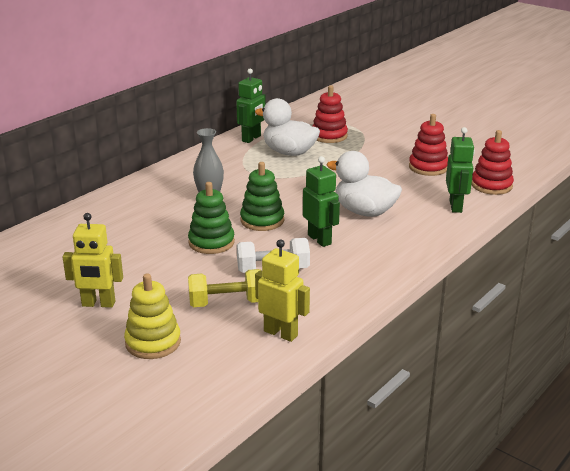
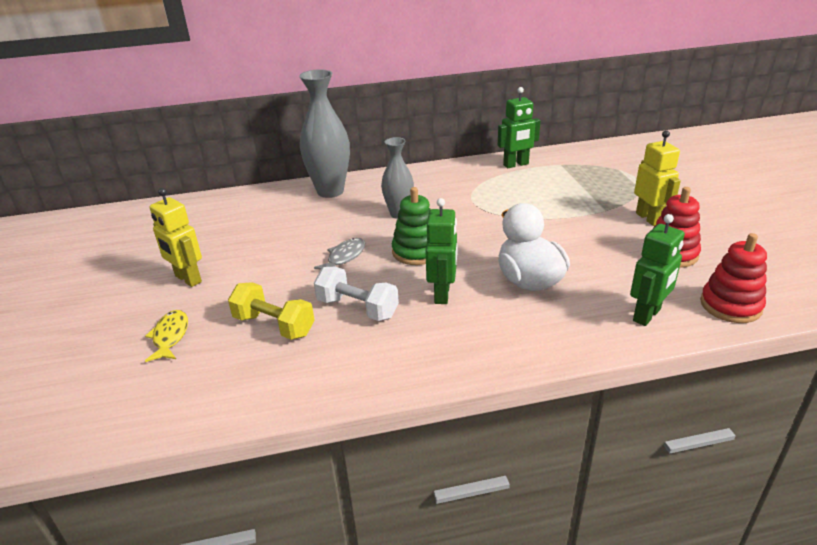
camera: 40 degrees right, 5 degrees up
(121, 201) = (330, 191): none -> grey vase
(153, 342) = (170, 336): yellow stacking toy -> yellow fish
(211, 242) = (344, 257): green stacking toy -> grey fish
(281, 333) = (271, 383): yellow robot -> yellow robot (649, 218)
(289, 152) = (533, 189): white duck -> none
(329, 136) = (598, 183): red stacking toy -> none

